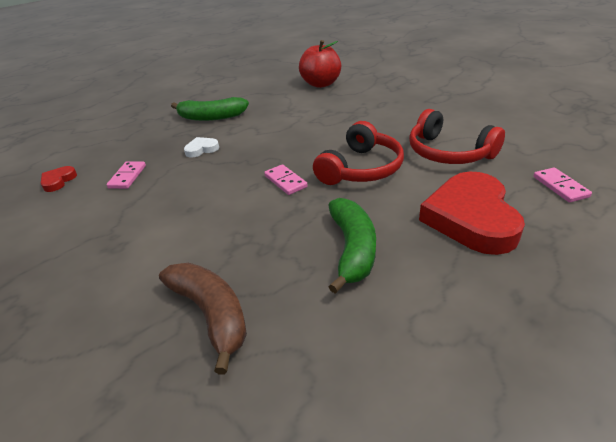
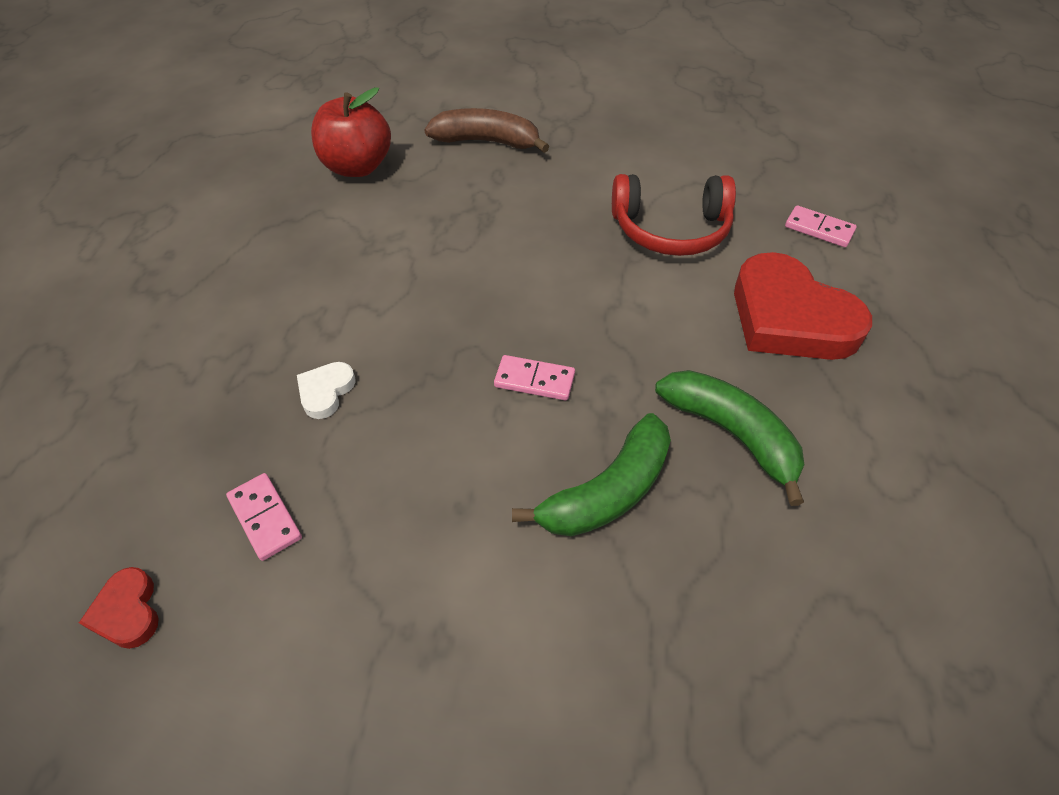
camera: 45 degrees left, 15 degrees up
(211, 117) = (249, 317): green banana -> green banana (608, 491)
(211, 314) = (697, 630): brown banana -> brown banana (487, 141)
(361, 168) = (603, 306): red headphones -> none

